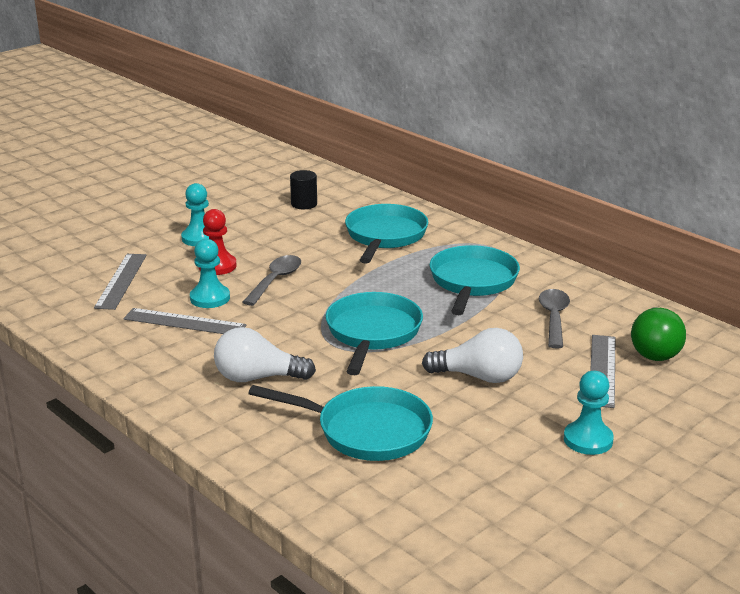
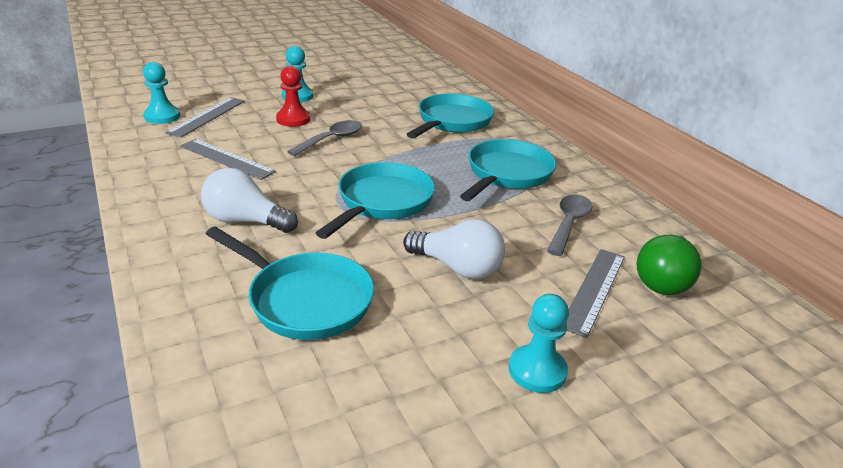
camera: 15 degrees right, 5 degrees up
(210, 298) = (265, 143): turquoise pawn -> turquoise pawn (162, 116)
(304, 204) = (402, 86): black cylinder -> none

